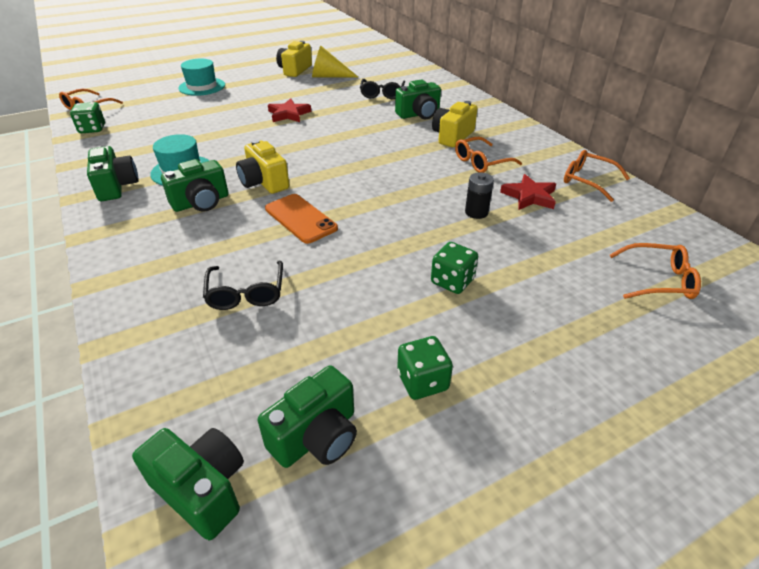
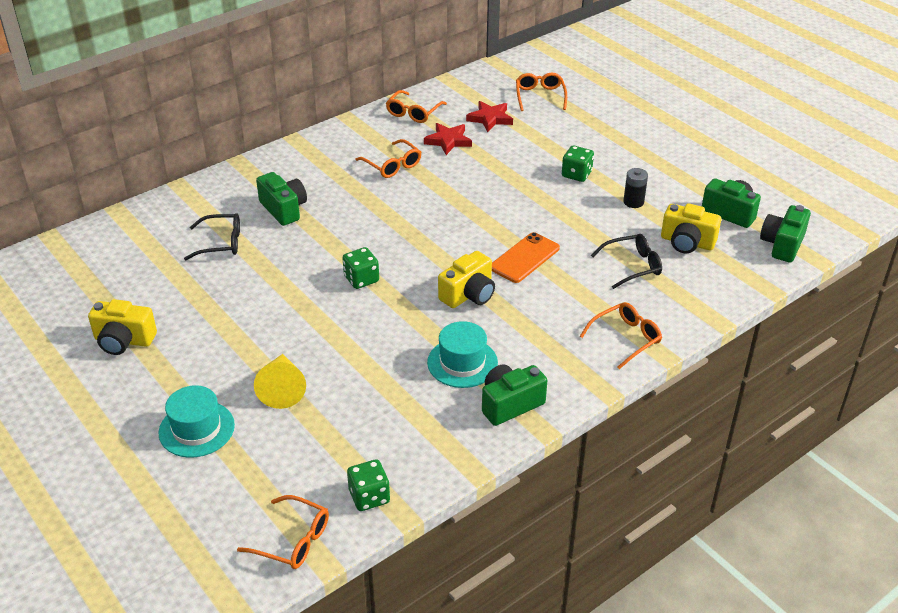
camera: 100 degrees left, 0 degrees up
(135, 263) = (625, 339): none -> orange glasses
(201, 202) = (520, 328): green camera -> none
(289, 114) = (294, 312): red star -> red star (490, 119)
(328, 76) = (153, 300): yellow cone -> yellow cone (282, 388)
(422, 381) = (672, 181): green dice -> green dice (361, 279)
(452, 136) = (339, 184): yellow camera -> yellow camera (687, 242)
(476, 212) = (482, 166): black battery -> black battery (633, 202)

